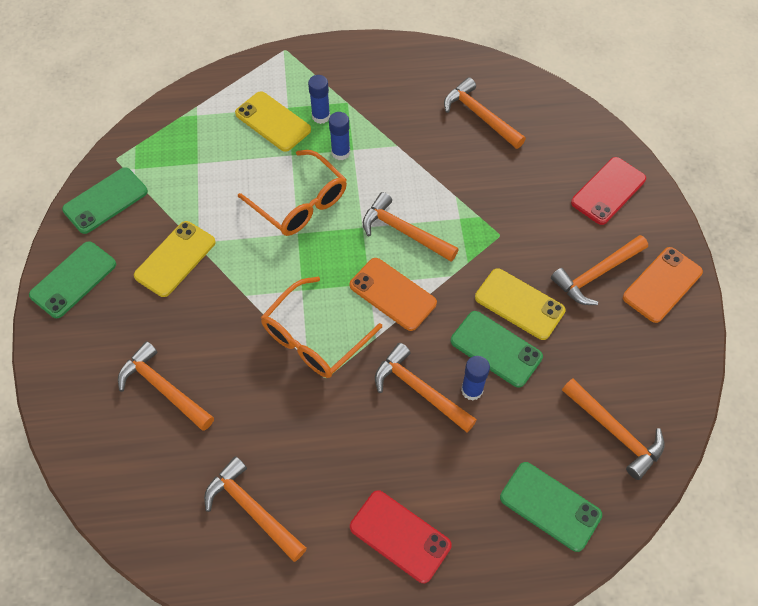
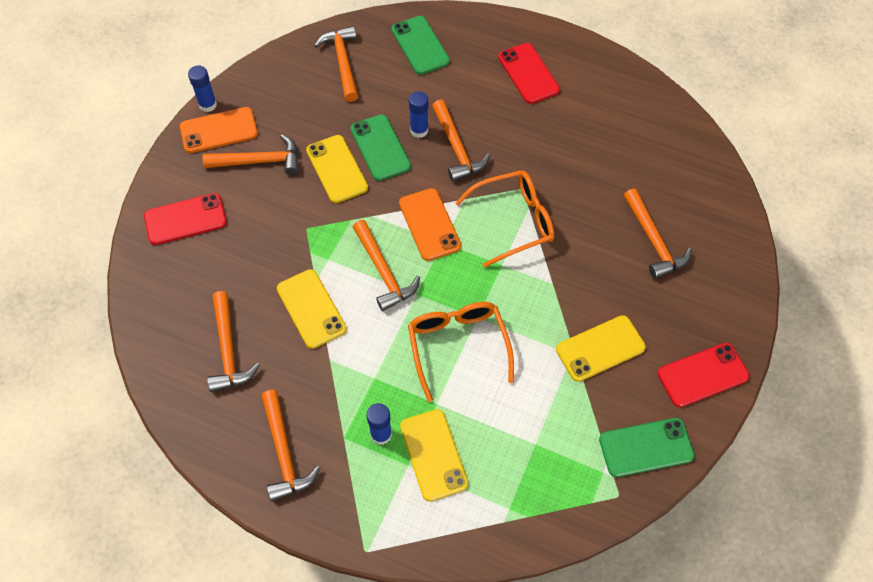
camera: 150 degrees left, 0 degrees up
(73, 279) = (703, 375): green phone -> red phone
(252, 510) = (620, 131): orange hammer -> orange hammer (284, 452)
(340, 153) = (388, 380): blue glue stick -> blue glue stick (208, 105)
(441, 173) = (311, 309): none -> yellow phone

